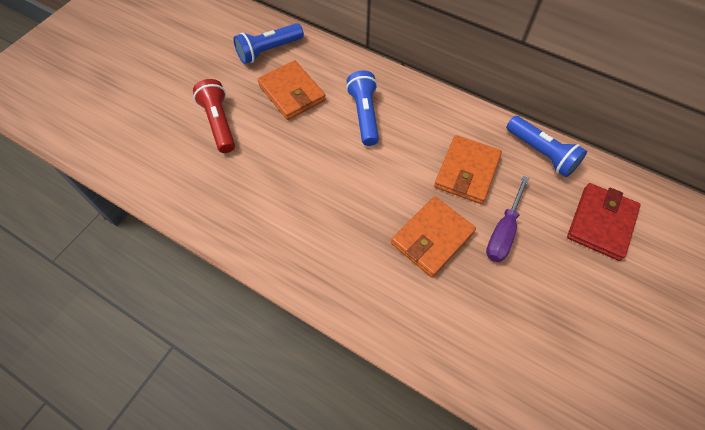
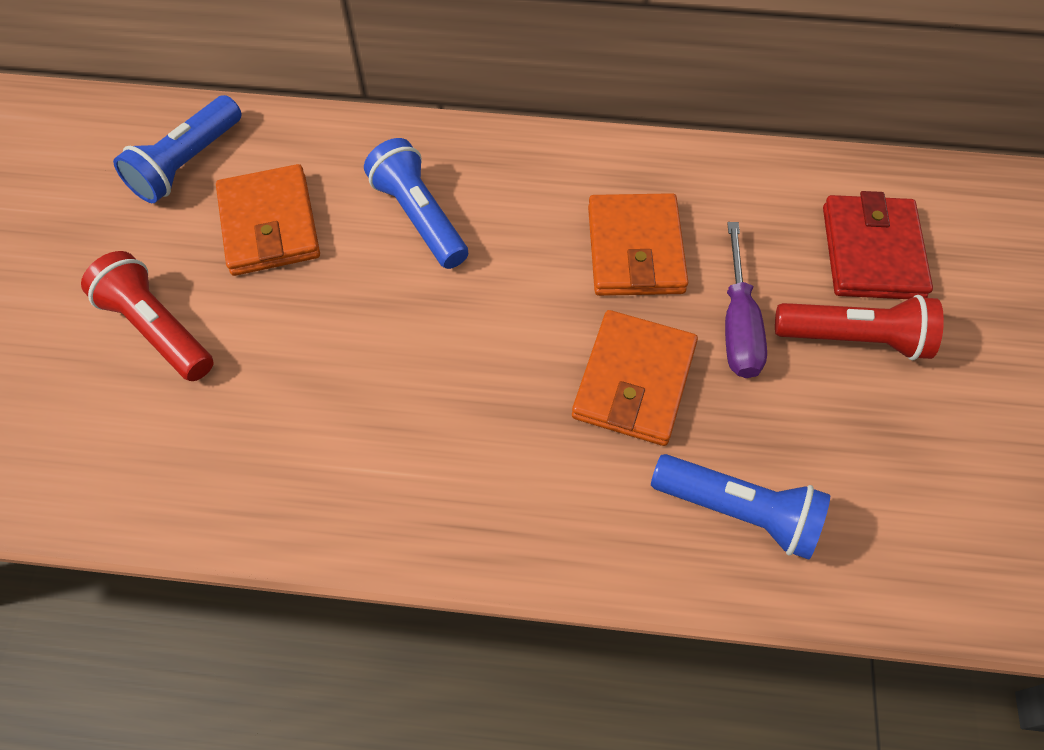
camera: 25 degrees left, 0 degrees up
(292, 93) = (269, 225): orange wallet -> orange wallet turned 45 degrees clockwise
(541, 153) = (734, 175): blue flashlight -> blue flashlight (739, 511)
(566, 265) = (854, 338): none -> red flashlight

